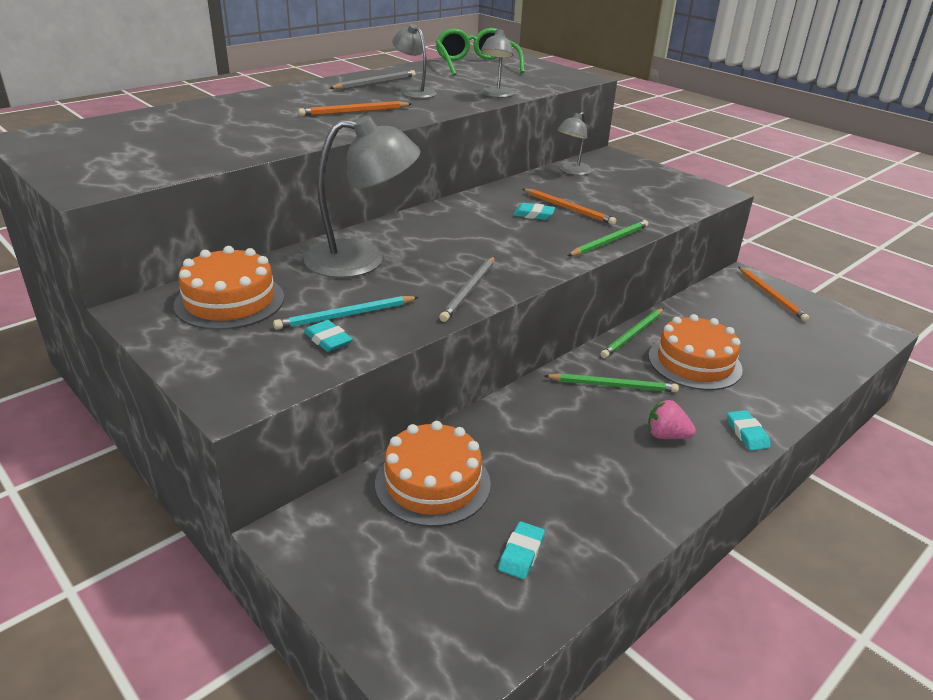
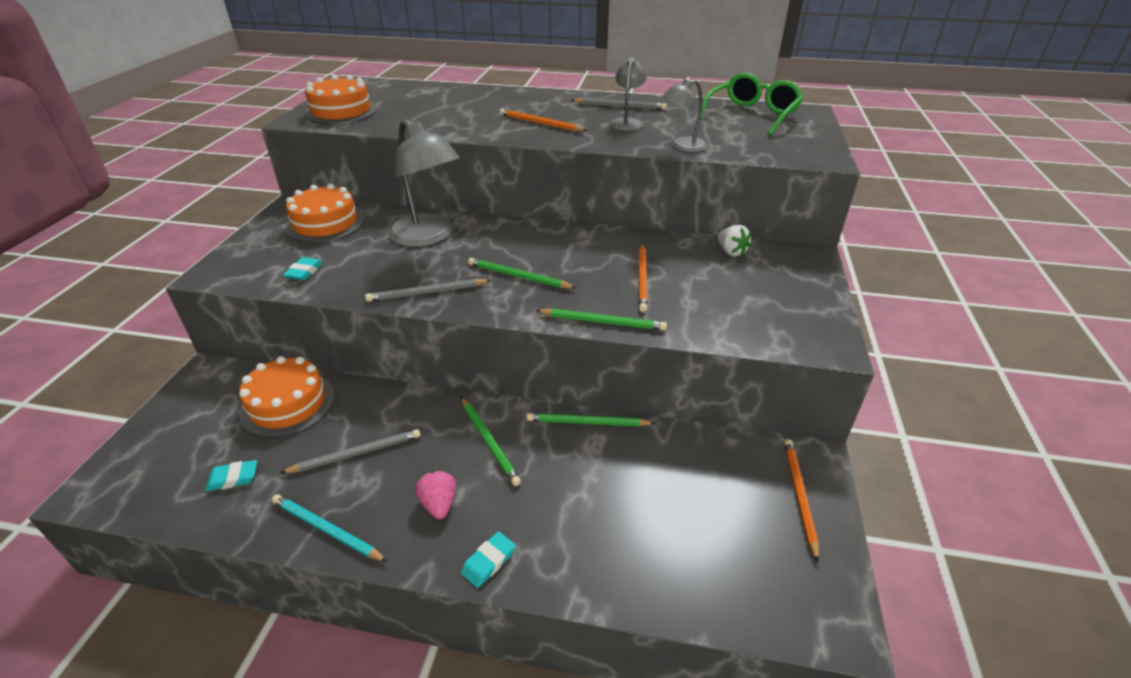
camera: 55 degrees right, 5 degrees up
(345, 315) = (342, 264): turquoise pencil -> turquoise pencil (326, 529)
(499, 247) = (518, 276): none -> green pencil
(533, 215) = (603, 268): turquoise eraser -> none
(560, 460) = (356, 453): none -> grey pencil
(572, 171) = (731, 252): grey lamp -> white strawberry
(694, 362) = (582, 481): orange cake -> orange cake (341, 111)
(771, 295) = (799, 496): orange pencil -> orange pencil turned 150 degrees clockwise

